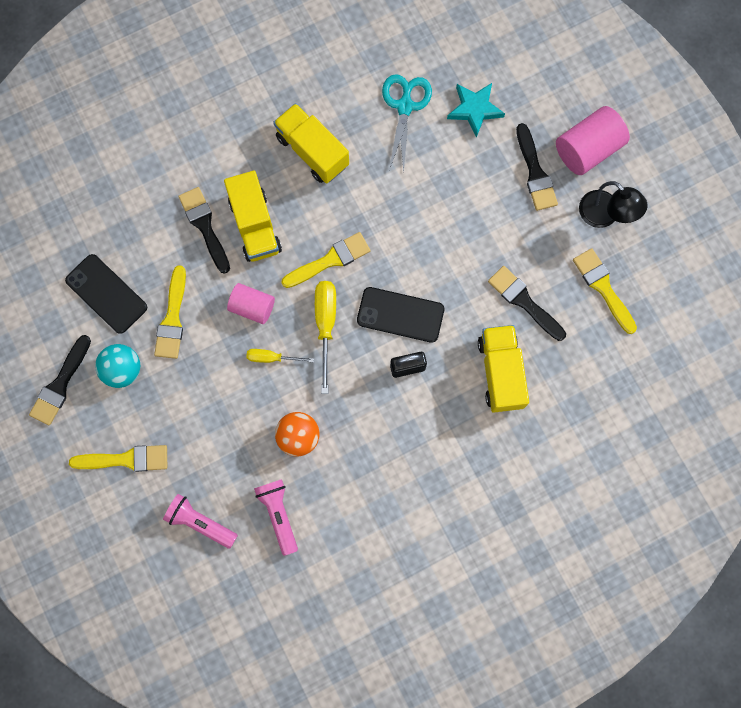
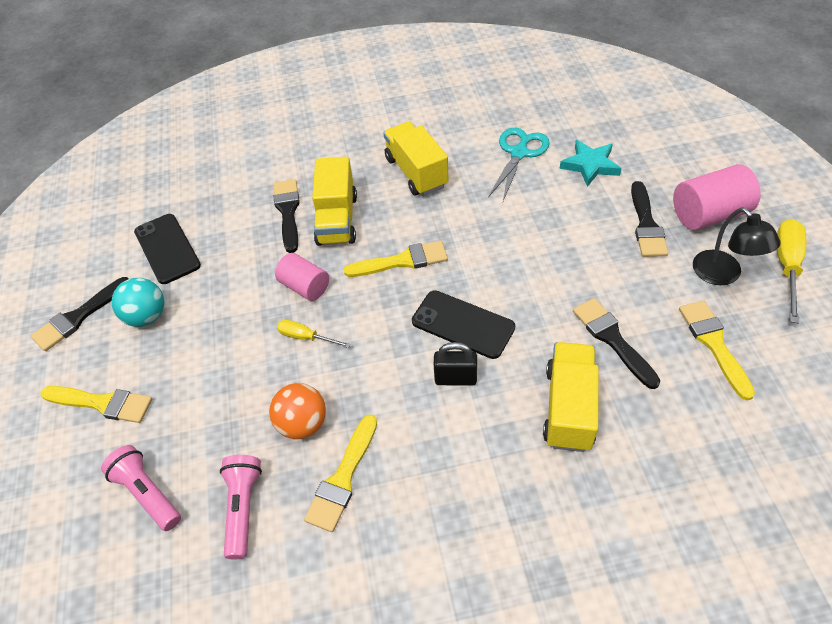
camera: 20 degrees right, 25 degrees down
(172, 318) = (220, 281): yellow brush -> yellow brush (343, 478)
(325, 325) = (376, 318): yellow screwdriver -> yellow screwdriver (787, 266)

